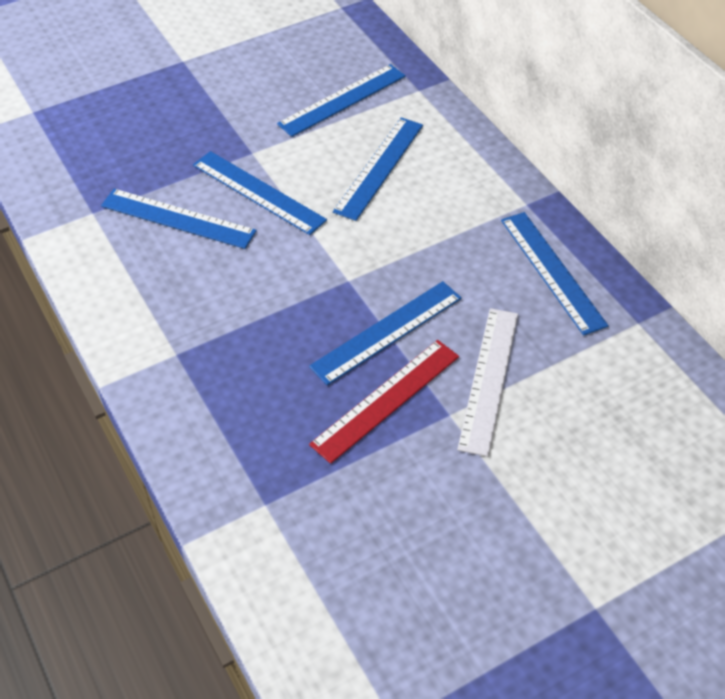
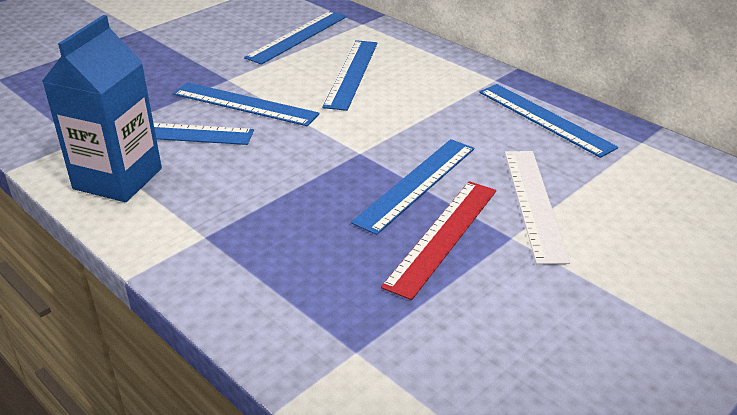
camera: 15 degrees left, 15 degrees down
(117, 269) = (118, 179): none -> blue carton

